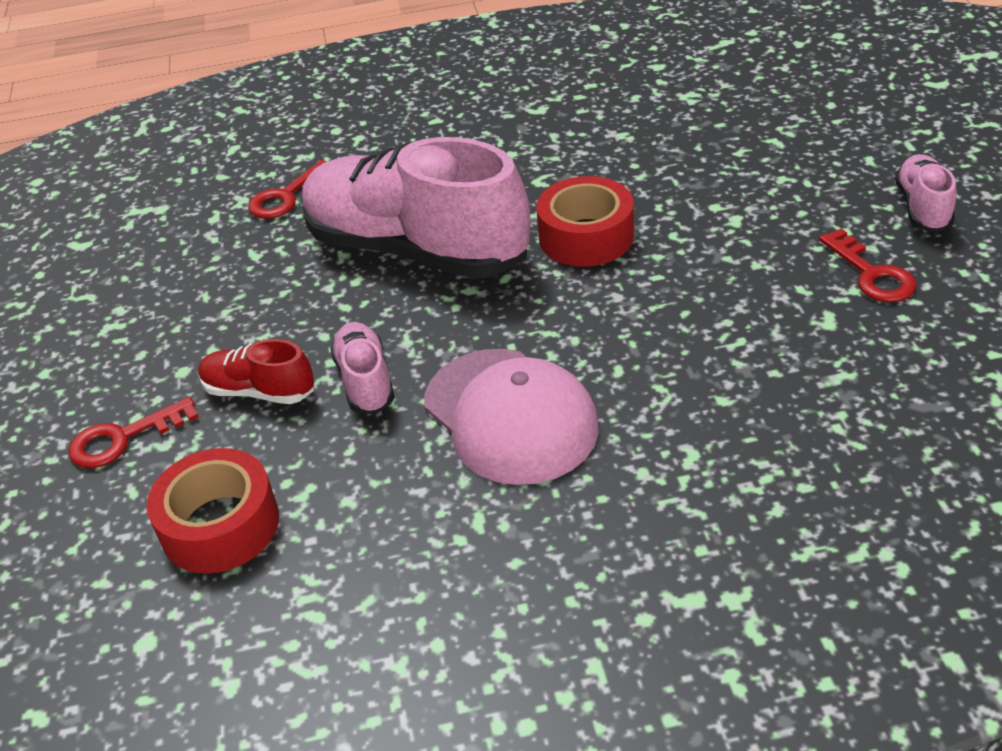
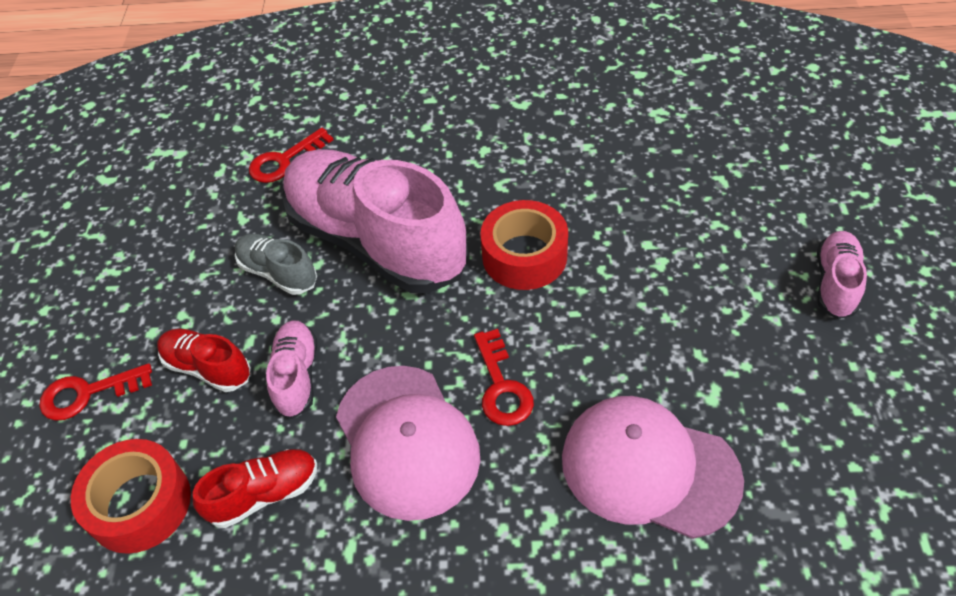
camera: 10 degrees right, 10 degrees up
(313, 295) = (278, 273): none -> grey shoe
(363, 490) = (264, 494): none -> red shoe
(782, 392) = (649, 468): none -> pink cap
(871, 274) = (767, 350): red key -> red key (501, 386)

